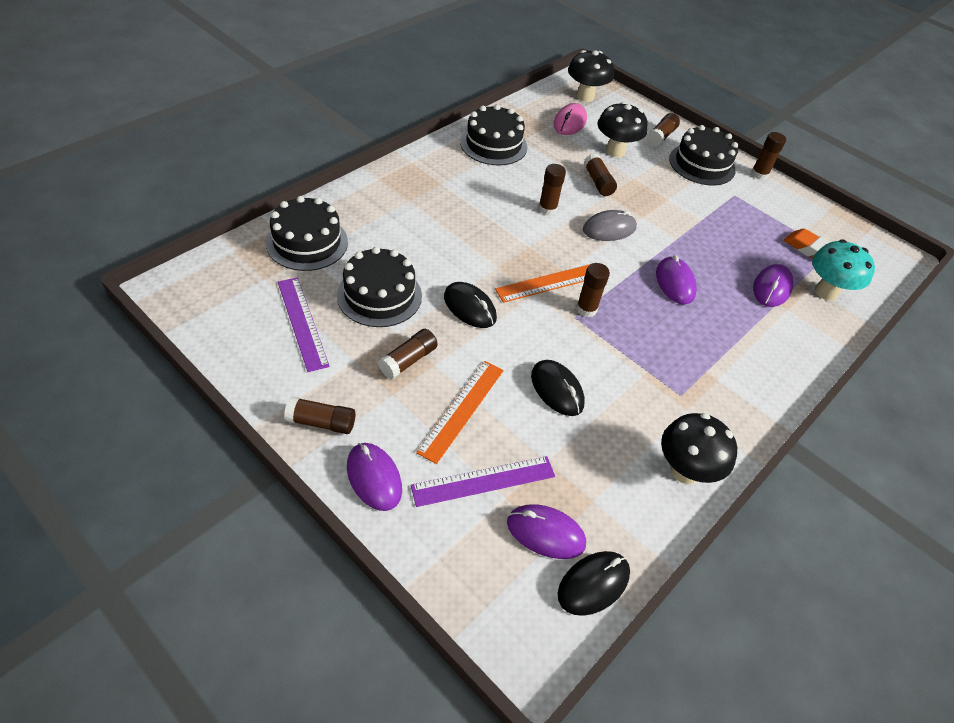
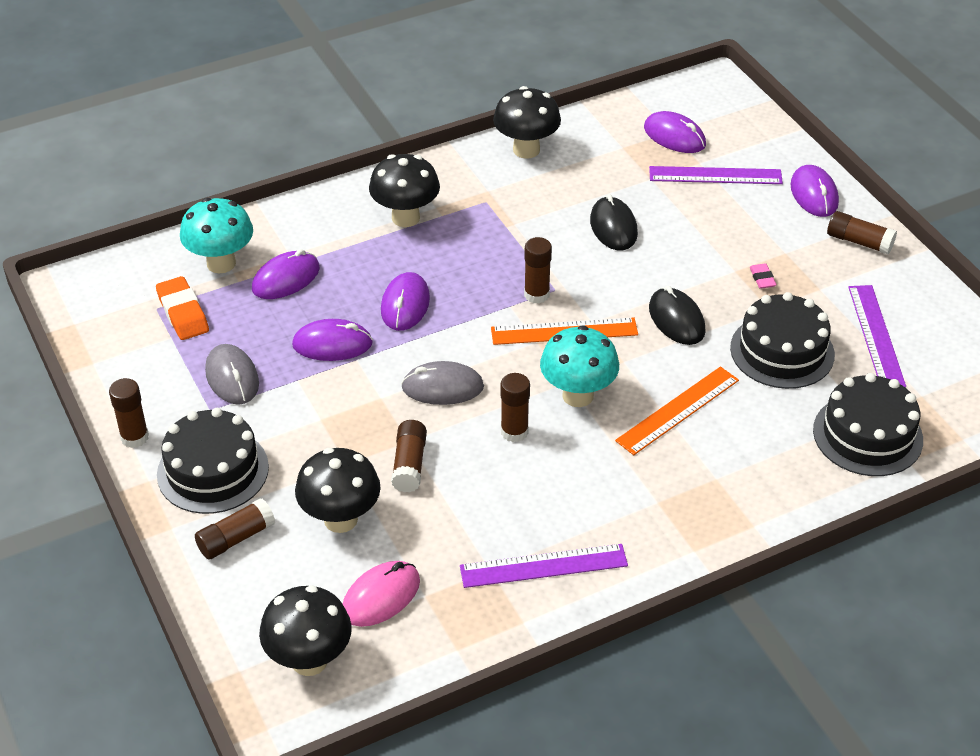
camera: 155 degrees left, 5 degrees down
(408, 360) = (762, 278): brown glue stick -> pink eraser
(462, 410) = (718, 228): orange ruler -> orange ruler (678, 410)
(493, 144) = (543, 566): black cake -> purple ruler
(518, 238) = (578, 395): none -> turquoise mushroom
(593, 584) = (650, 105): black mouse -> none
(699, 245) = (332, 344): none -> purple mouse
(732, 362) = (405, 218): none -> black mushroom
(740, 214) = (232, 377): none -> grey mouse

